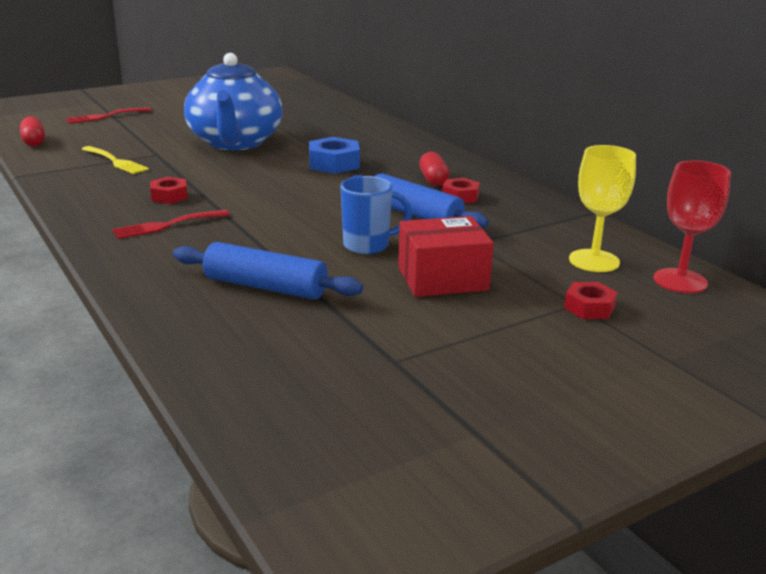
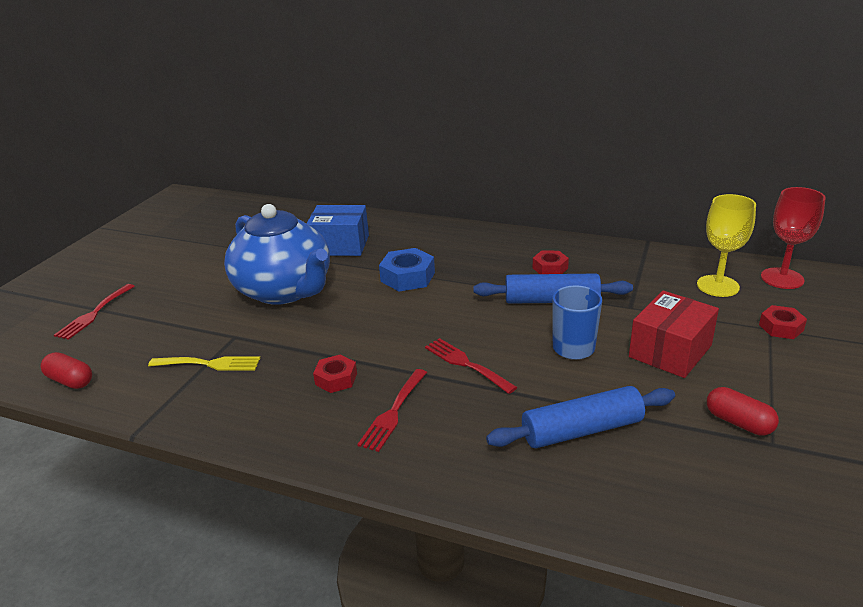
camera: 35 degrees left, 5 degrees up
(267, 222) = (466, 364): none -> red fork
(325, 131) = (340, 245): none -> blue box
(433, 180) = (505, 260): red capsule -> red capsule (738, 422)

